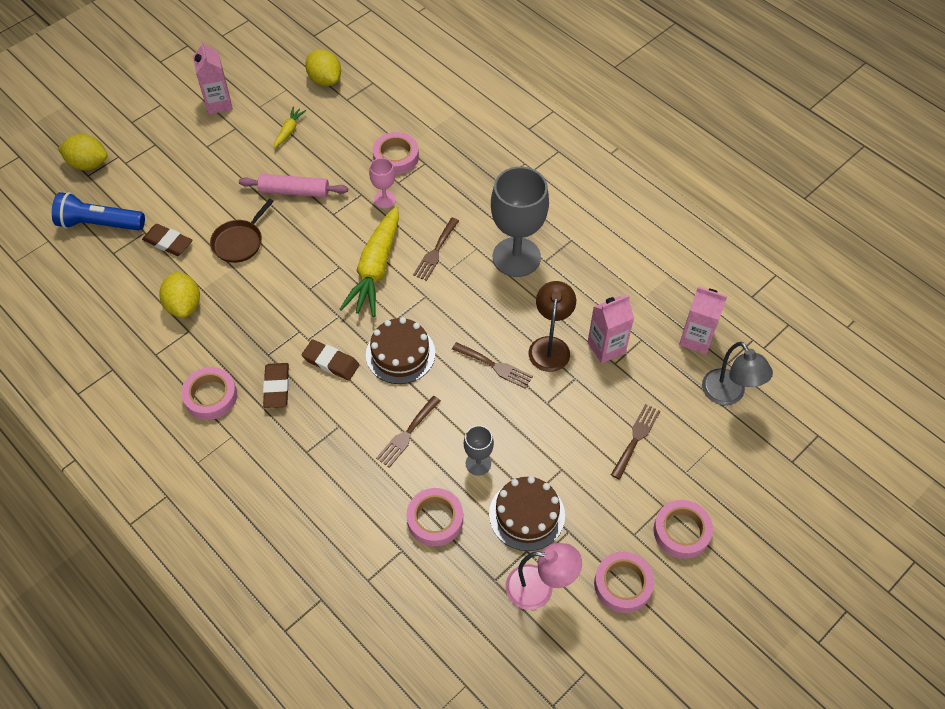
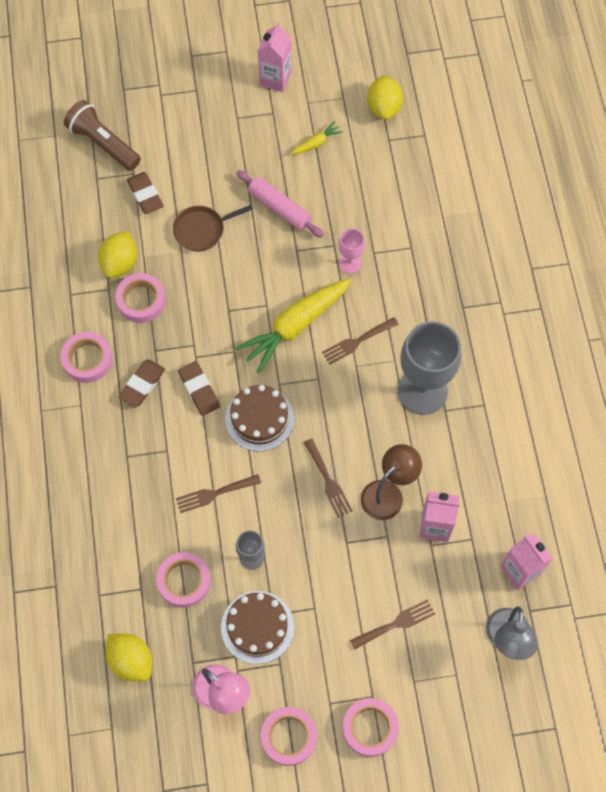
camera: 35 degrees right, 10 degrees up
(88, 164) = (130, 78): yellow lemon -> yellow lemon (131, 660)
(99, 224) = (103, 143): blue flashlight -> brown flashlight
(396, 157) = (390, 226): pink tape -> pink tape (141, 300)

